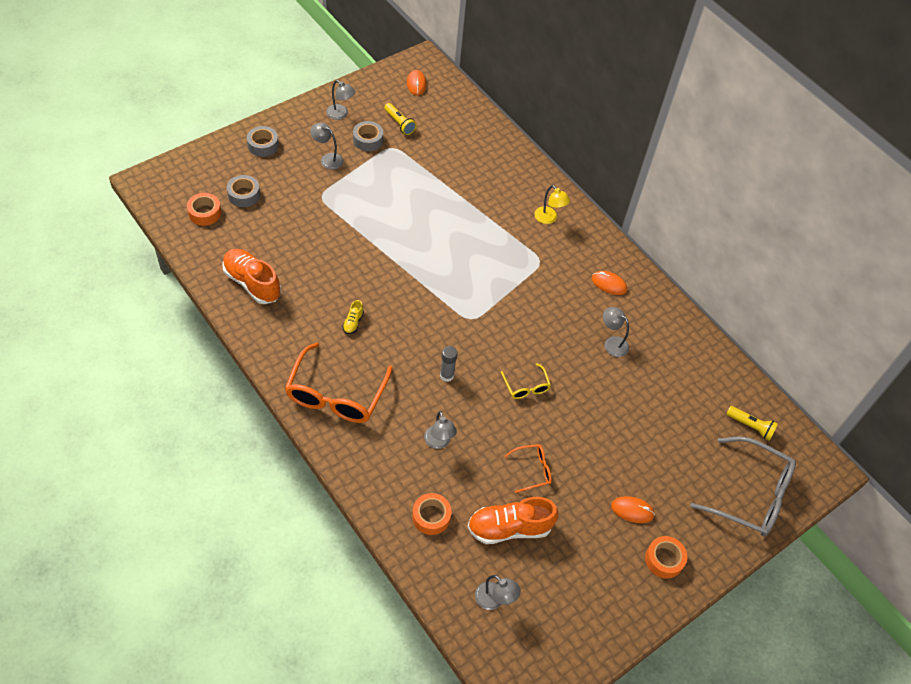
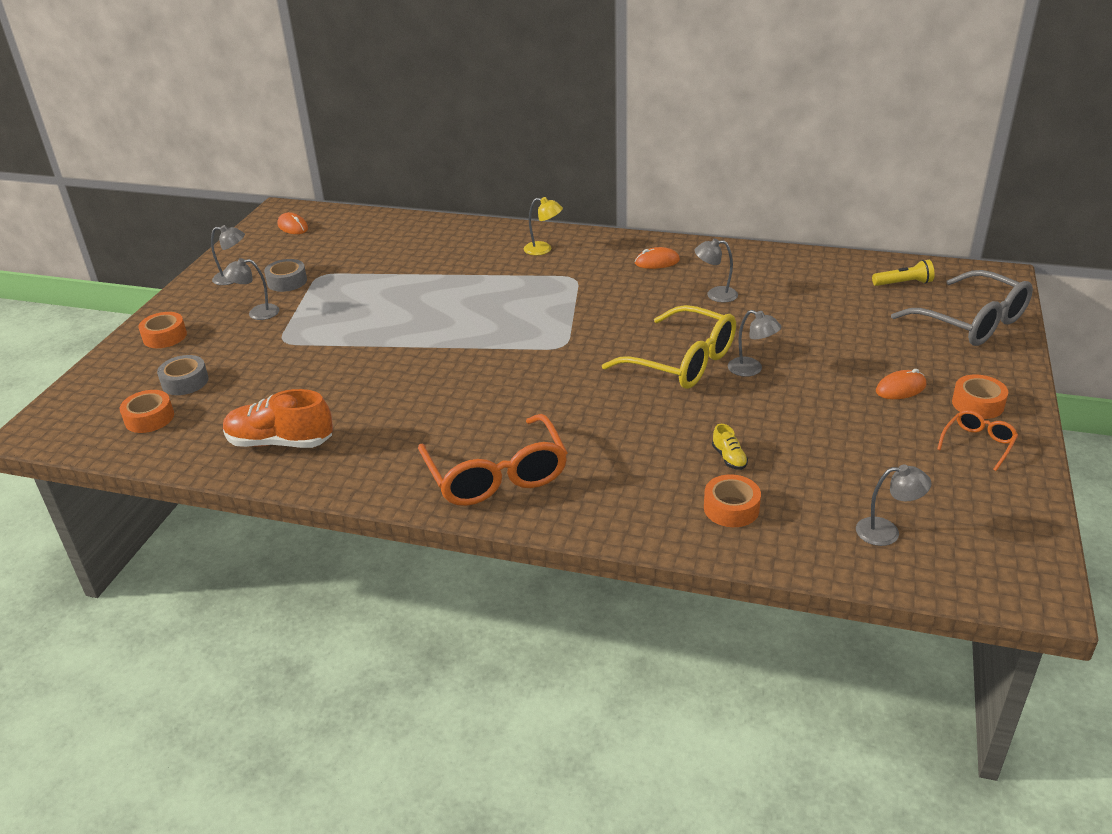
camera: 30 degrees left, 20 degrees down
(263, 145) = (165, 336): grey tape -> orange tape
(353, 322) = (441, 411): yellow shoe -> yellow shoe (729, 458)
(399, 123) = (308, 257): yellow flashlight -> none
(439, 442) = (657, 448): grey lamp -> grey lamp (751, 369)
(446, 375) = (595, 396): grey glue stick -> none
(509, 528) = (817, 468): orange shoe -> none
(526, 387) = (683, 362): yellow glasses -> yellow glasses, size x2.09
(533, 470) = (774, 414): orange glasses -> orange glasses (978, 444)
(751, 495) = (972, 322): grey glasses -> grey glasses turned 60 degrees clockwise

